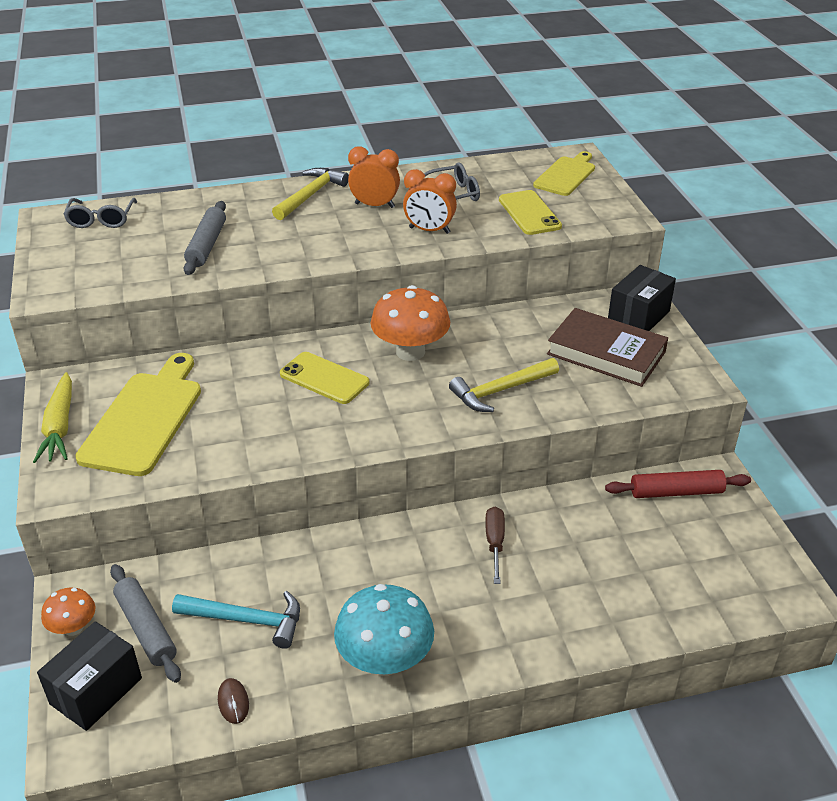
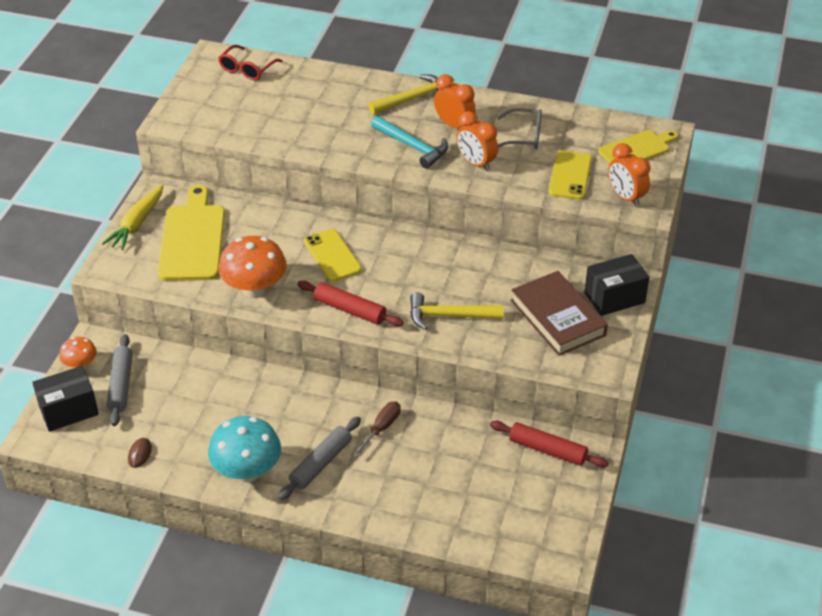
camera: 30 degrees right, 5 degrees up
(101, 220) = (247, 69): grey glasses -> red glasses
(144, 418) = (192, 239): yellow cutting board -> yellow cutting board turned 45 degrees counterclockwise
(206, 245) = (303, 118): grey rolling pin -> grey rolling pin (321, 463)
(246, 620) = (183, 407): turquoise hammer -> turquoise hammer (412, 146)
(391, 424) = (350, 310): none -> red rolling pin
(410, 352) = (410, 258): orange mushroom -> orange mushroom (255, 289)
(598, 215) = (626, 197): none -> orange clock

